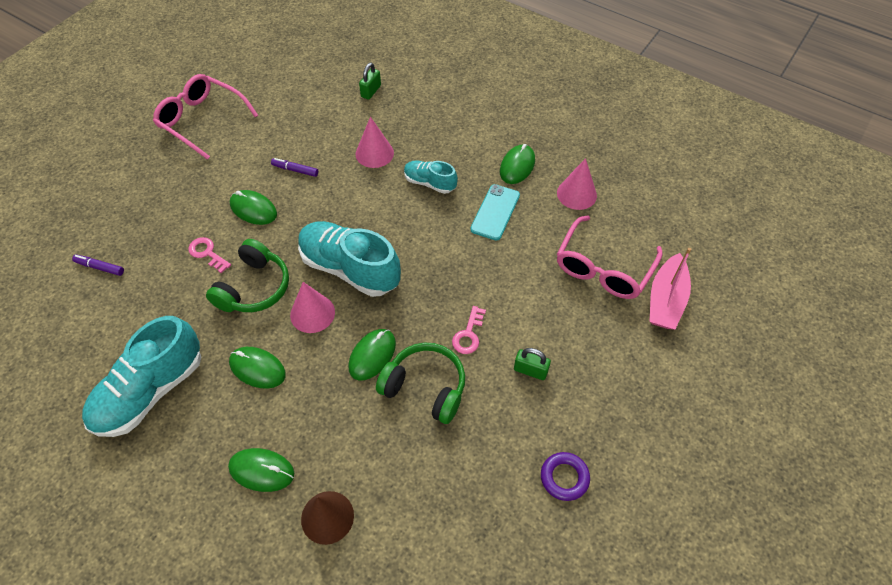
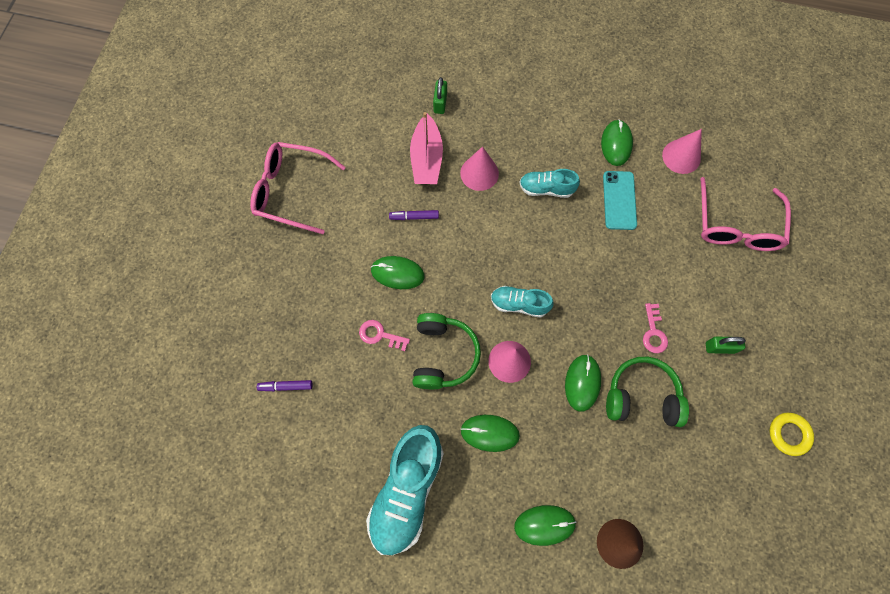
camera: 20 degrees left, 15 degrees up
(349, 268) = (519, 304): turquoise shoe -> turquoise shoe, size x0.53
(564, 478) = (788, 434): purple ring -> yellow ring
(666, 300) = (800, 239): pink boat -> pink boat (426, 158)

